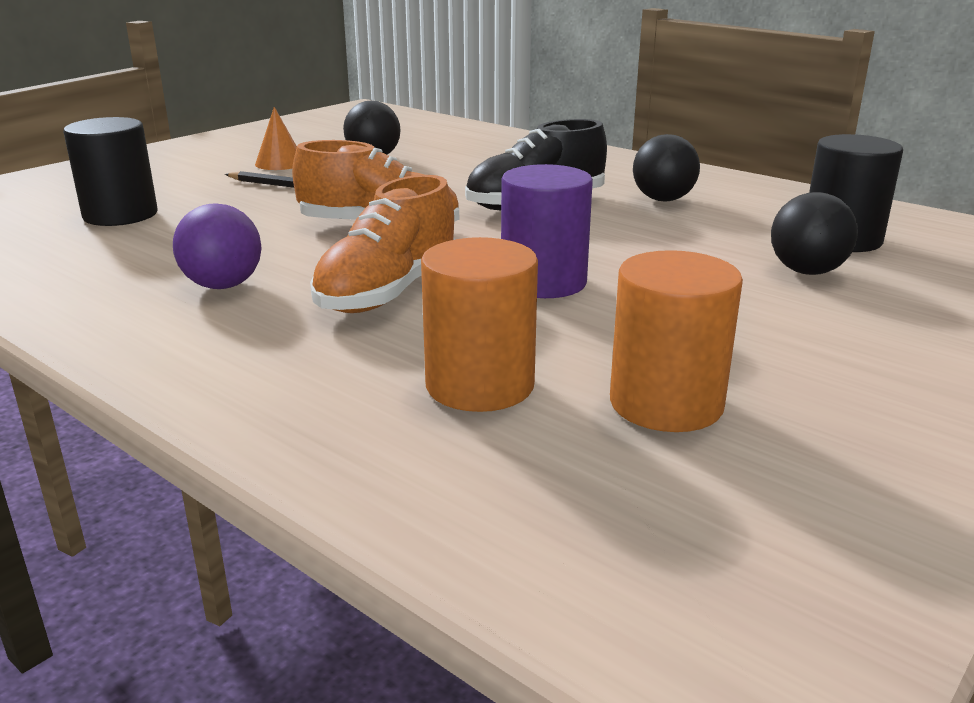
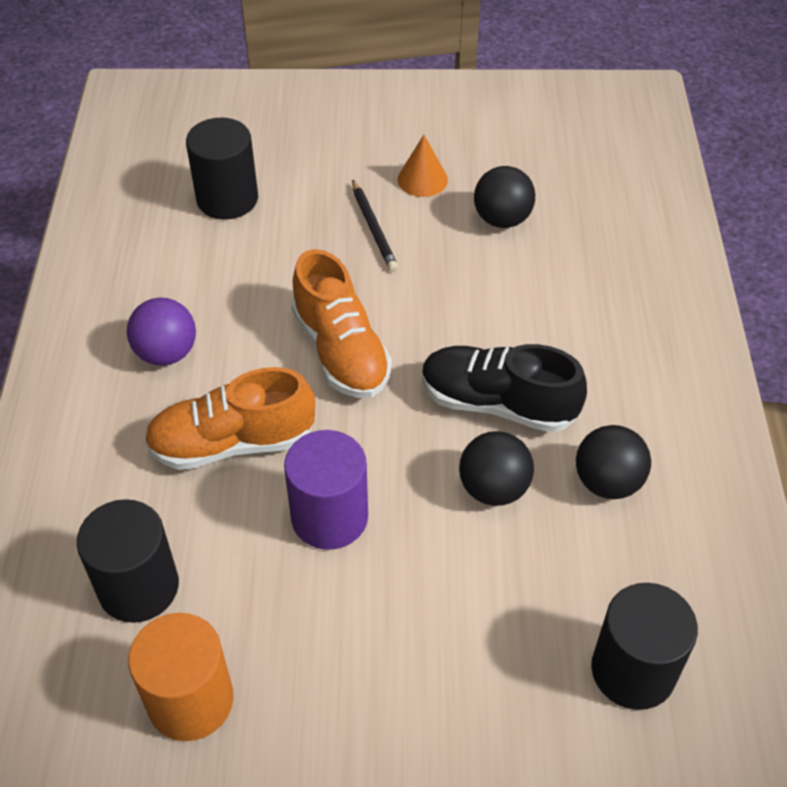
camera: 50 degrees right, 25 degrees up
(479, 385) = (138, 587): orange cylinder -> black cylinder
(807, 271) = (517, 677): black ball -> black ball (493, 488)

